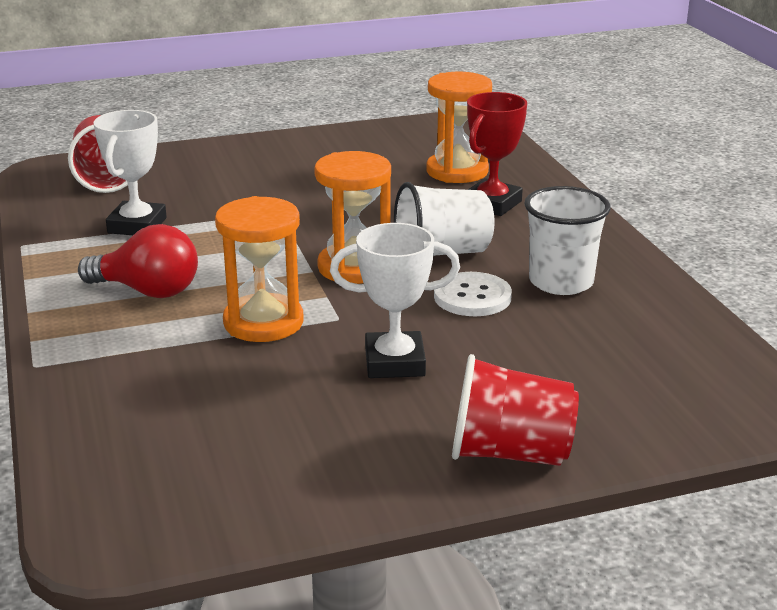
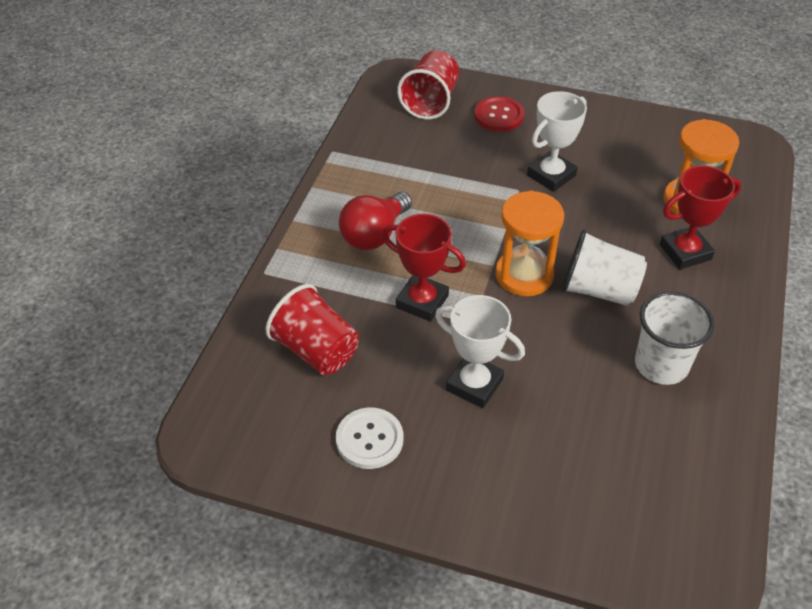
camera: 35 degrees right, 20 degrees up
(137, 225) = (415, 163): white trophy -> white trophy (551, 175)
(148, 291) = (374, 234): red light bulb -> red light bulb turned 75 degrees clockwise
(196, 168) = (499, 115): none -> red button
(263, 322) = (422, 301): orange hourglass -> red trophy
(472, 297) = (581, 347): white button -> white button (369, 439)
(510, 453) = (478, 509): red cup -> red cup (316, 350)

